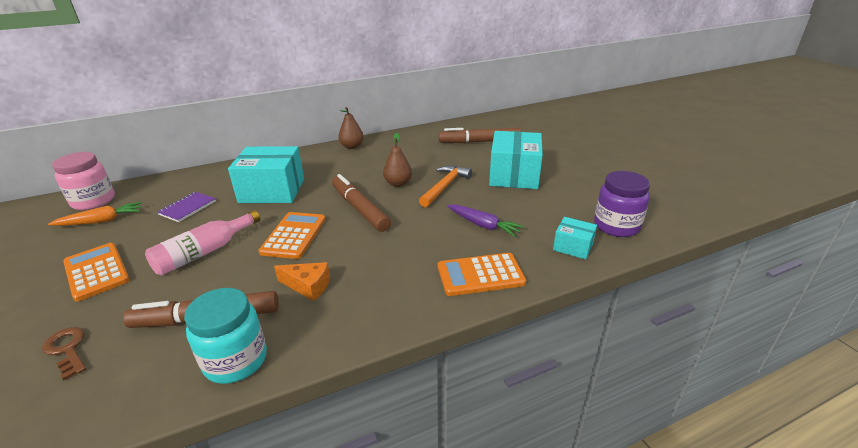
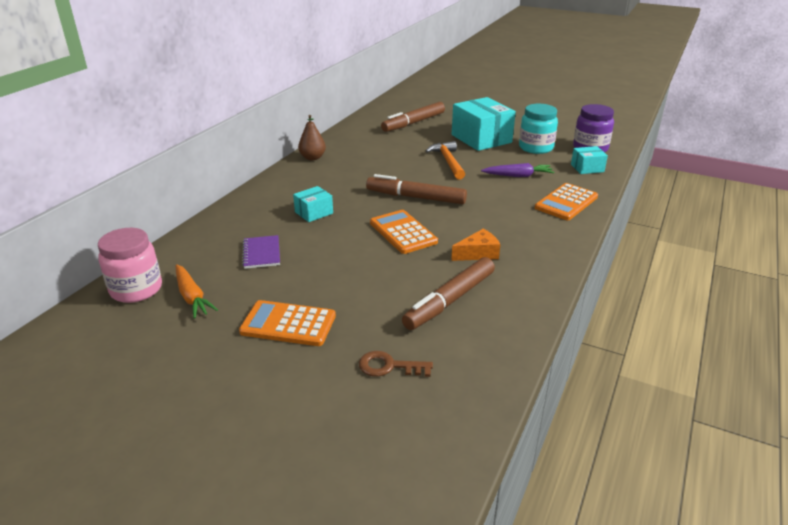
camera: 40 degrees left, 0 degrees up
(101, 221) = (192, 297): orange carrot -> orange carrot turned 120 degrees clockwise
(204, 252) = (354, 271): pink bottle -> none
(235, 360) = (516, 307): turquoise jar -> turquoise jar (536, 148)
(272, 191) = (314, 212): turquoise box -> turquoise box, size x0.50
(398, 183) = (410, 171): brown pear -> none

